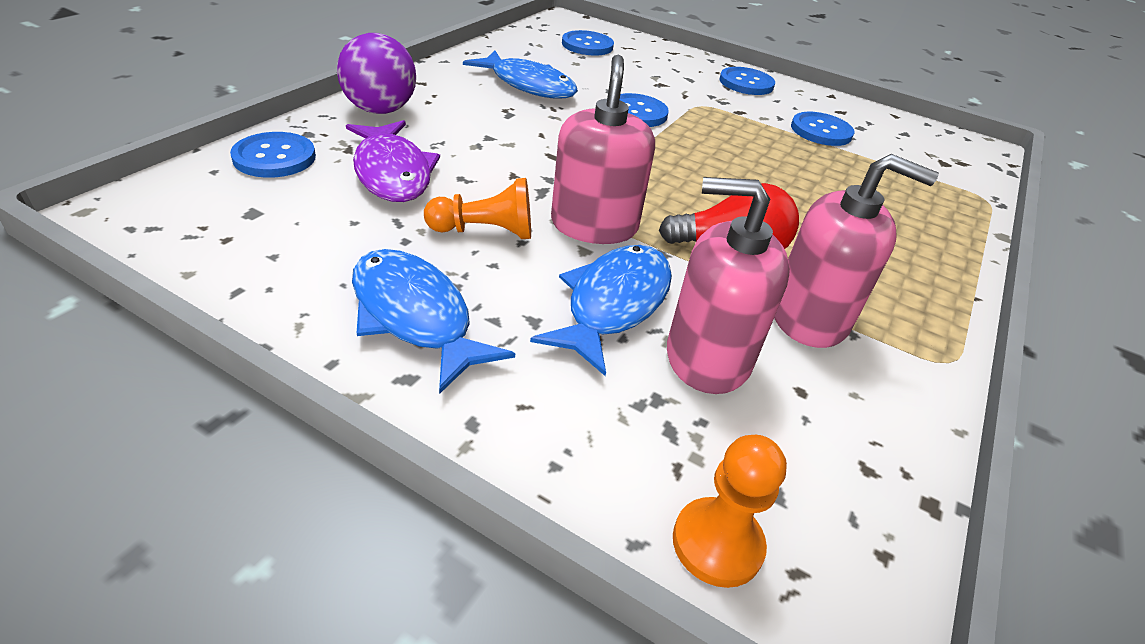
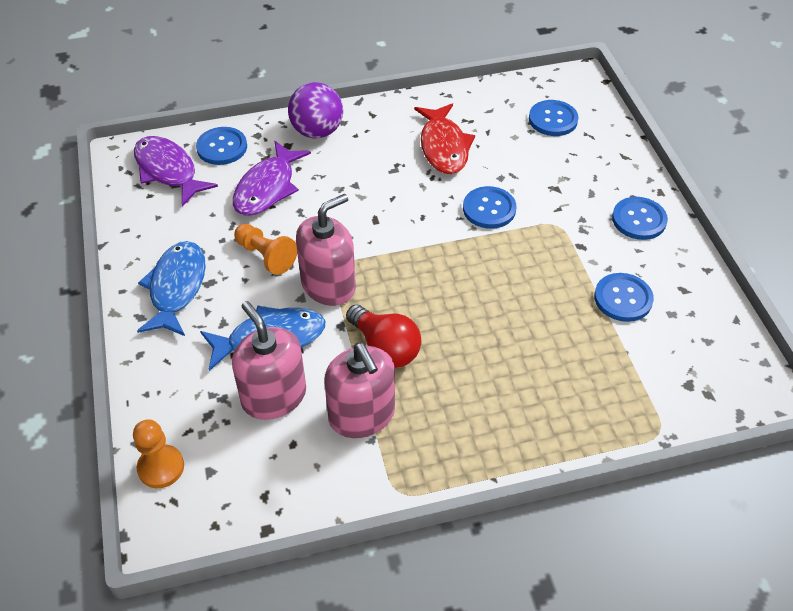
camera: 50 degrees right, 10 degrees up
(222, 204) = (168, 171): none -> purple fish
(528, 85) = (443, 147): blue fish -> red fish

